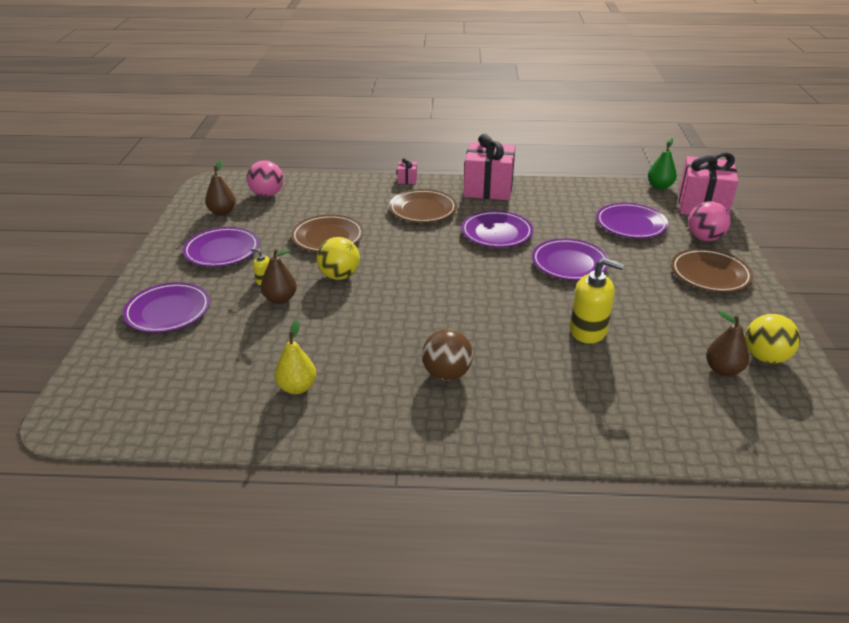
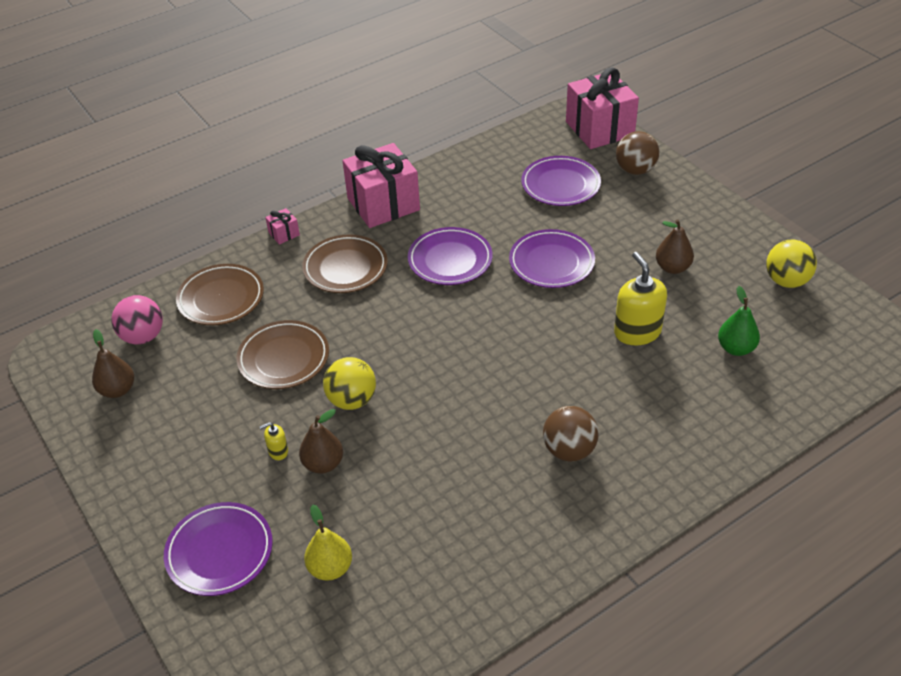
camera: 35 degrees left, 10 degrees up
(222, 251) = (184, 442): purple plate -> none
(297, 387) = (456, 550): yellow pear -> yellow pear (330, 568)
(588, 331) = (637, 332): yellow soap dispenser -> yellow soap dispenser turned 90 degrees counterclockwise
(659, 186) = (542, 121): green pear -> green pear (736, 348)
(704, 238) = (635, 170): pink ball -> brown ball
(710, 274) = (675, 212): brown plate -> brown plate (221, 298)
(723, 370) = (768, 312): brown pear -> brown pear (672, 268)

